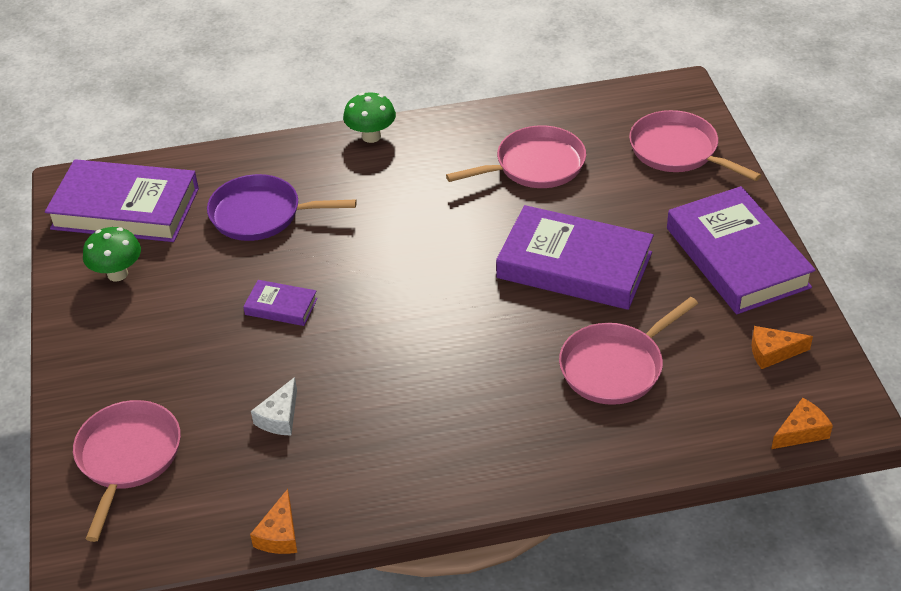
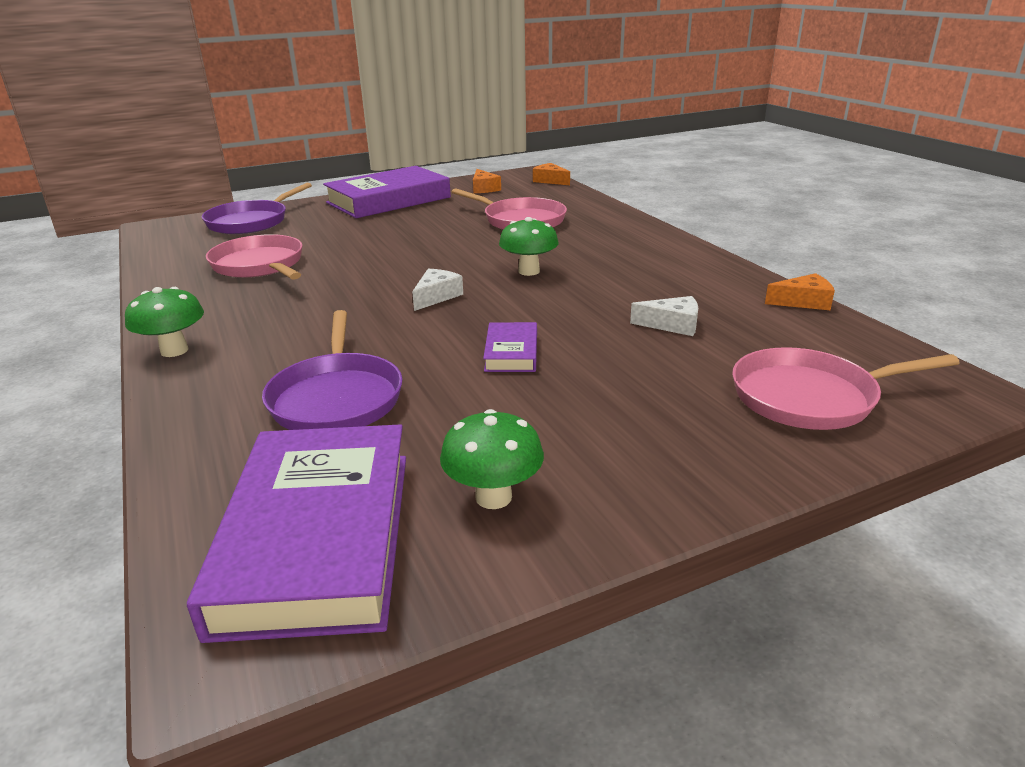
camera: 105 degrees left, 15 degrees down
(410, 274) = (436, 296): none -> white cheese
(445, 345) = (529, 271): none -> green mushroom
(574, 265) = (408, 240): purple book -> none
(678, 151) = (251, 222): pink pan -> purple pan

